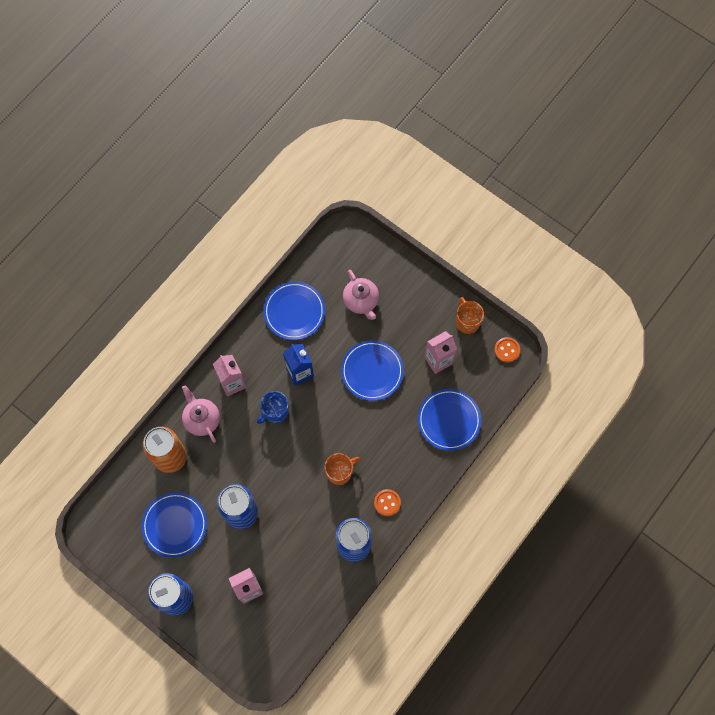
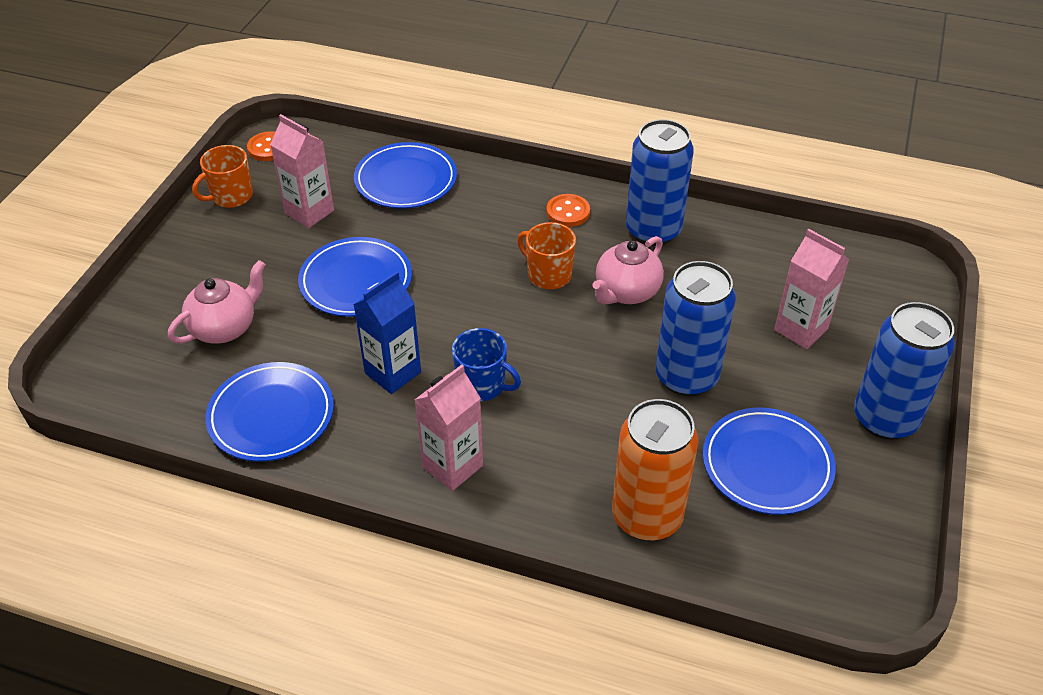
camera: 110 degrees left, 25 degrees down
(202, 419) = (547, 491): pink teapot -> pink teapot (626, 292)

